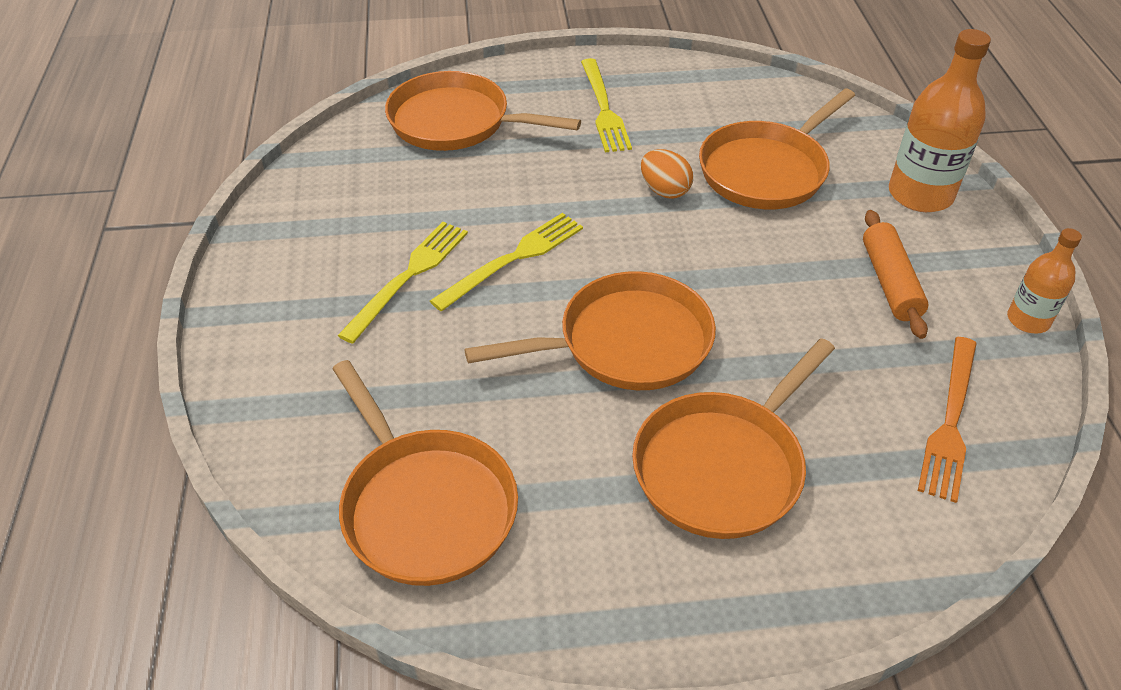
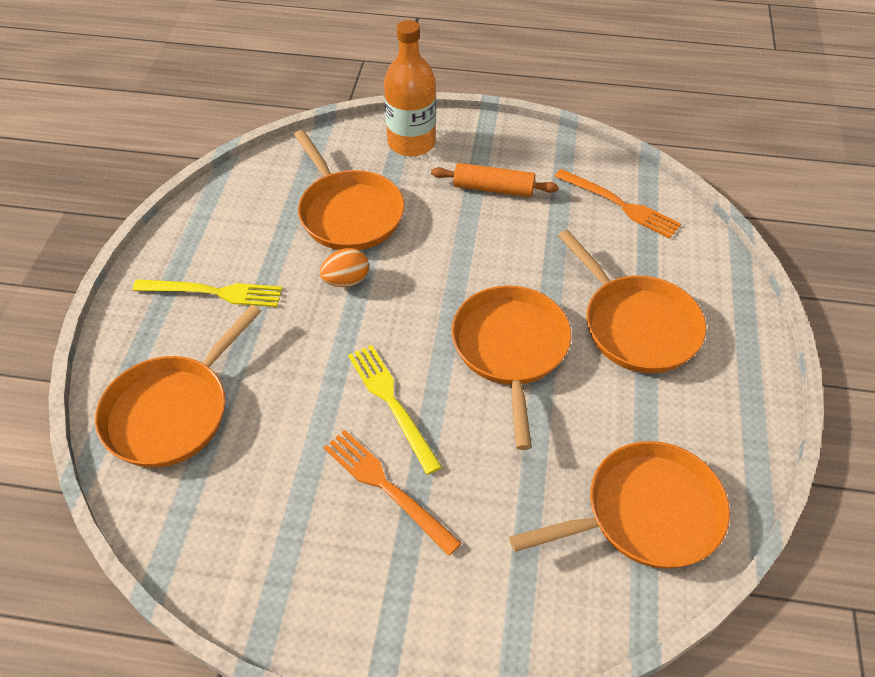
camera: 75 degrees left, 5 degrees up
(408, 277) = (387, 487): yellow fork -> orange fork
(1028, 320) = (546, 140): orange bottle -> none

